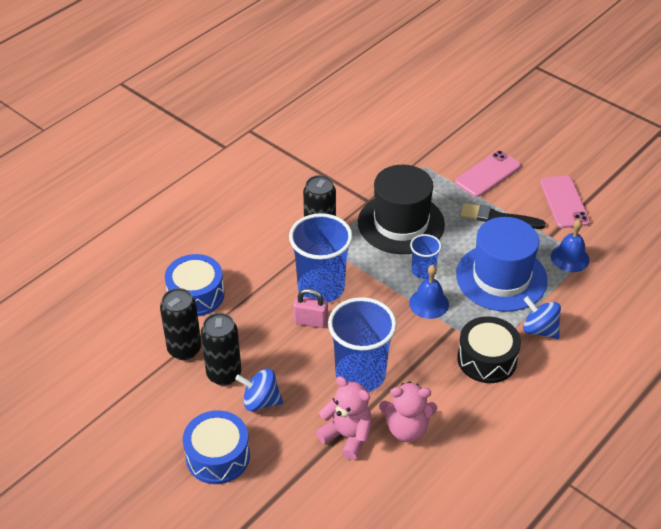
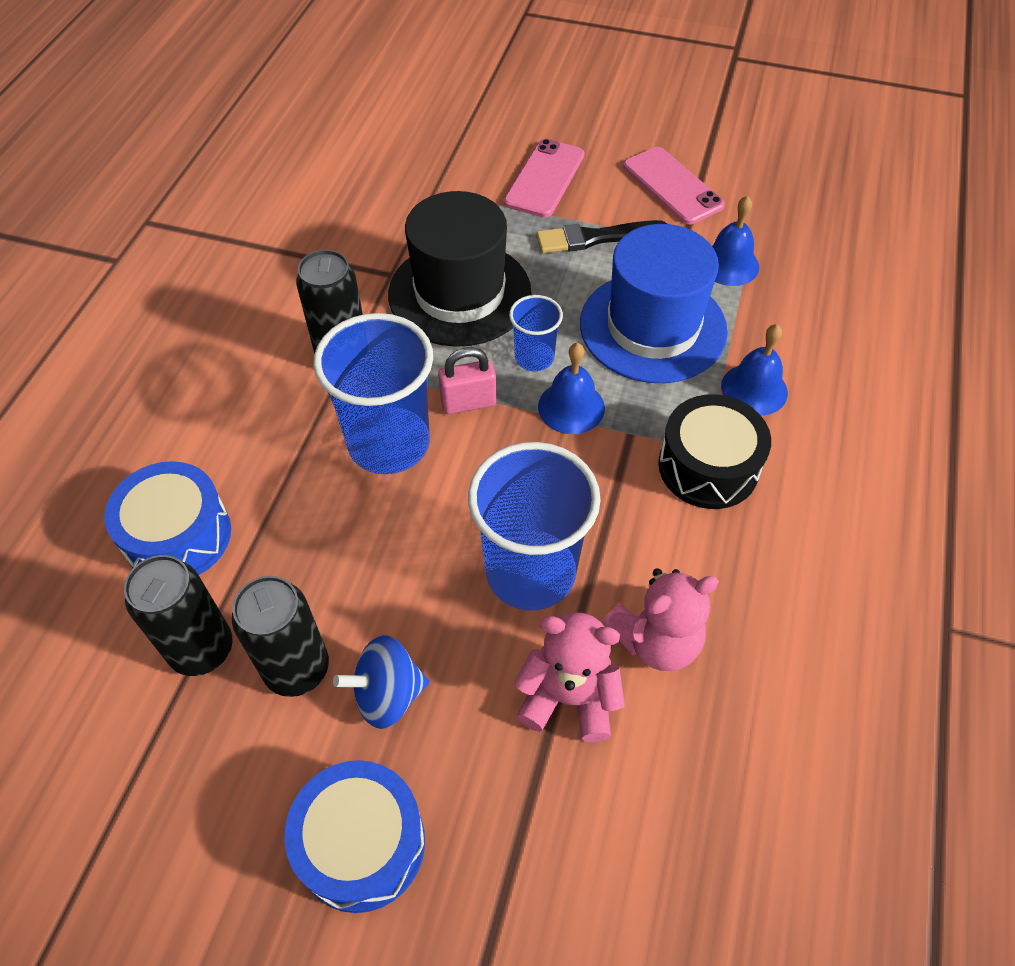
camera: 25 degrees left, 10 degrees up
(310, 321) = (401, 509): pink padlock -> pink padlock (468, 402)
(539, 330) = (754, 389): blue spinning top -> blue bell

